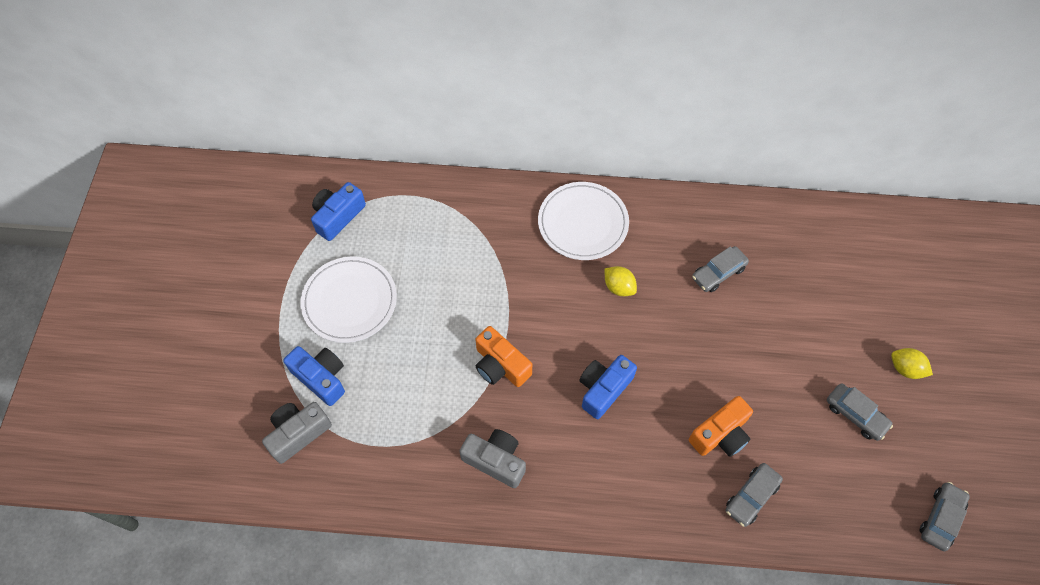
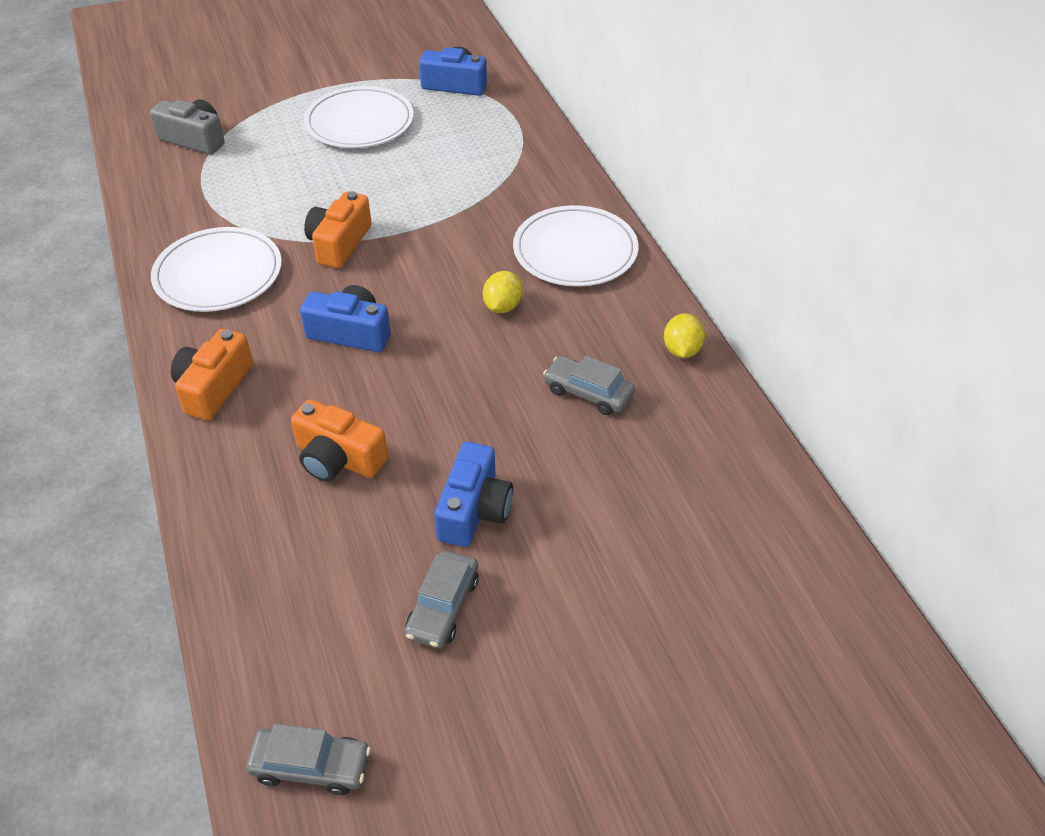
camera: 65 degrees right, 15 degrees down
(321, 378) = (262, 133): blue camera -> blue camera (474, 510)
(495, 460) = (218, 274): grey camera -> white plate
(621, 495) = (214, 387): none -> orange camera
(751, 497) = (259, 514): grey car -> none
(905, 369) = (560, 656): yellow lemon -> yellow lemon (681, 350)

